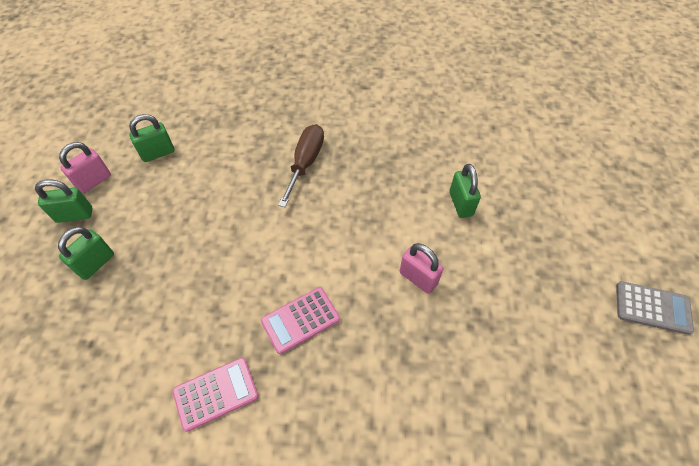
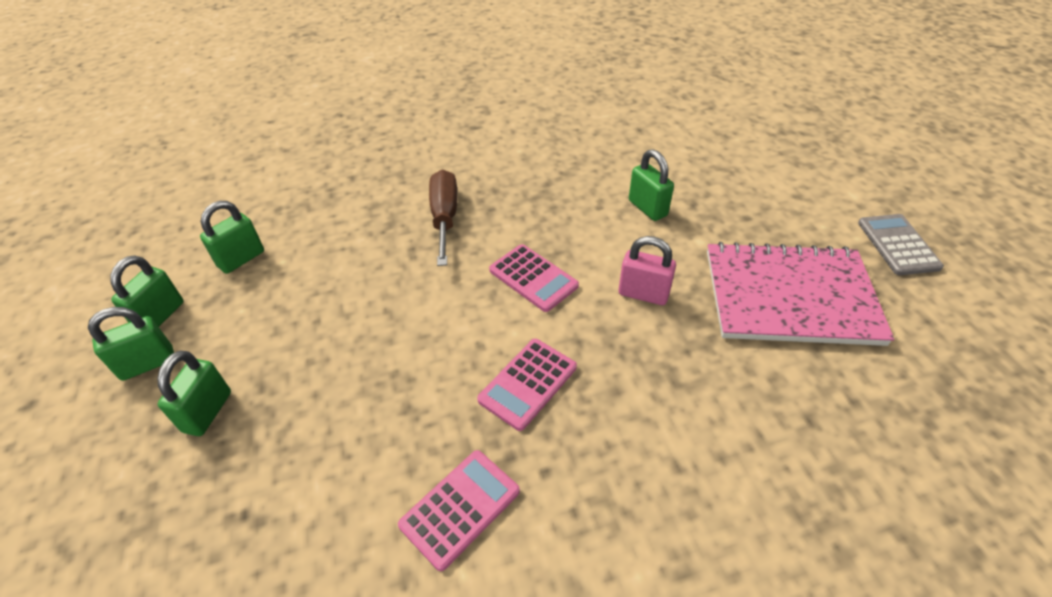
camera: 20 degrees left, 10 degrees down
(94, 181) = (160, 316): pink padlock -> green padlock
(344, 236) = (533, 278): none -> pink calculator
(531, 321) = (790, 296): none -> pink notebook
(652, 308) = (898, 245): grey calculator -> grey calculator turned 90 degrees counterclockwise

